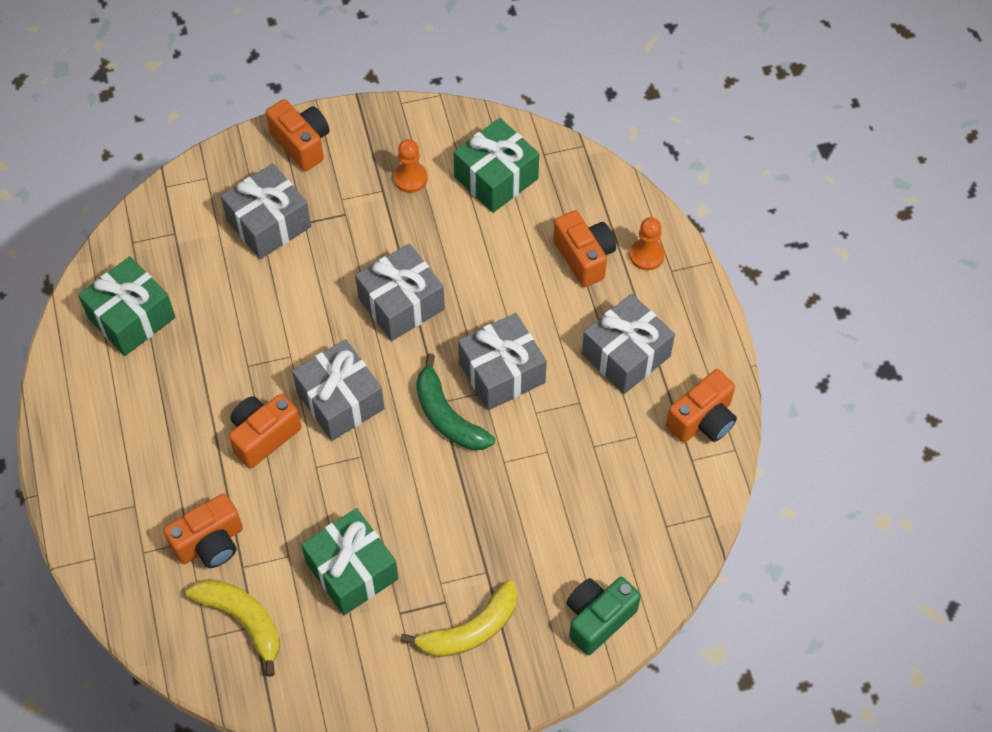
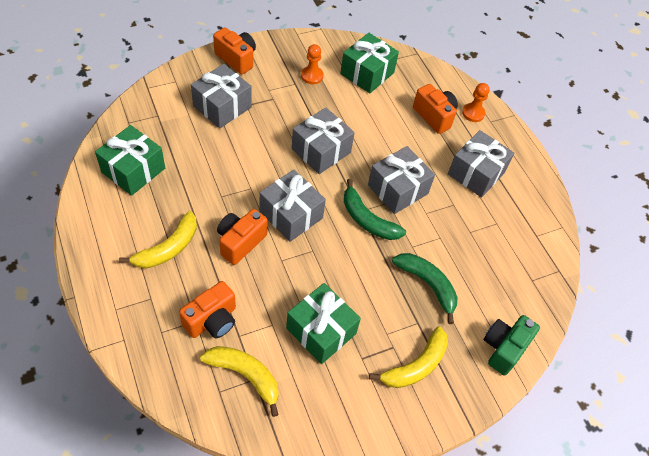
camera: 15 degrees left, 5 degrees down
(165, 437) = (168, 248): none -> yellow banana
(513, 520) = (428, 285): none -> green banana
(702, 420) = (536, 210): orange camera -> none

